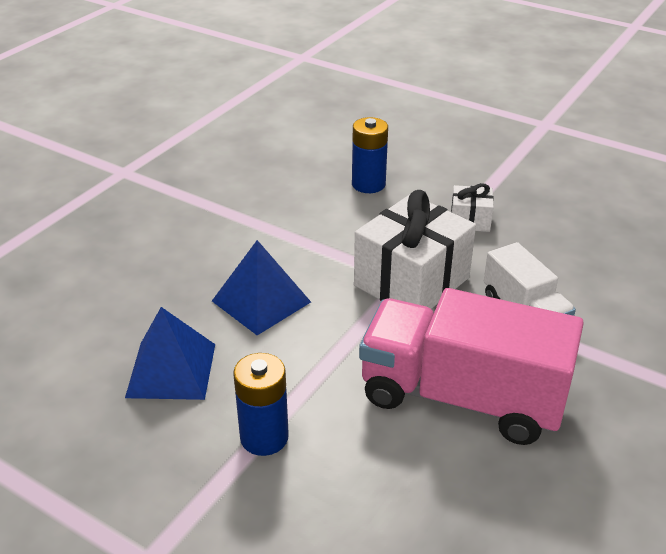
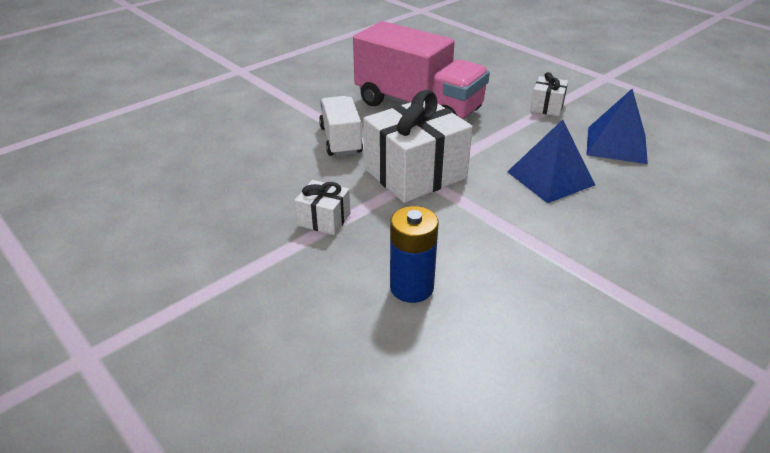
camera: 165 degrees left, 0 degrees up
(264, 437) = (547, 107): blue battery -> white gift

